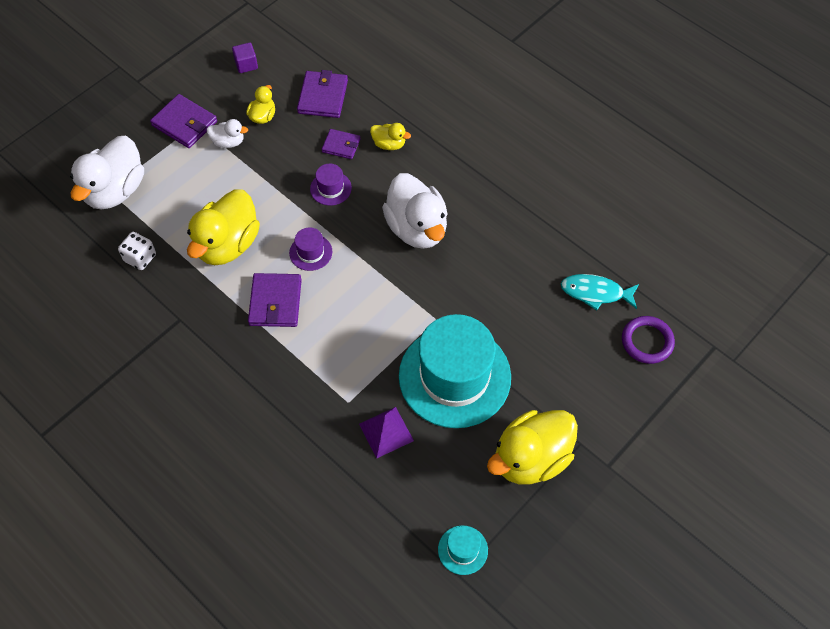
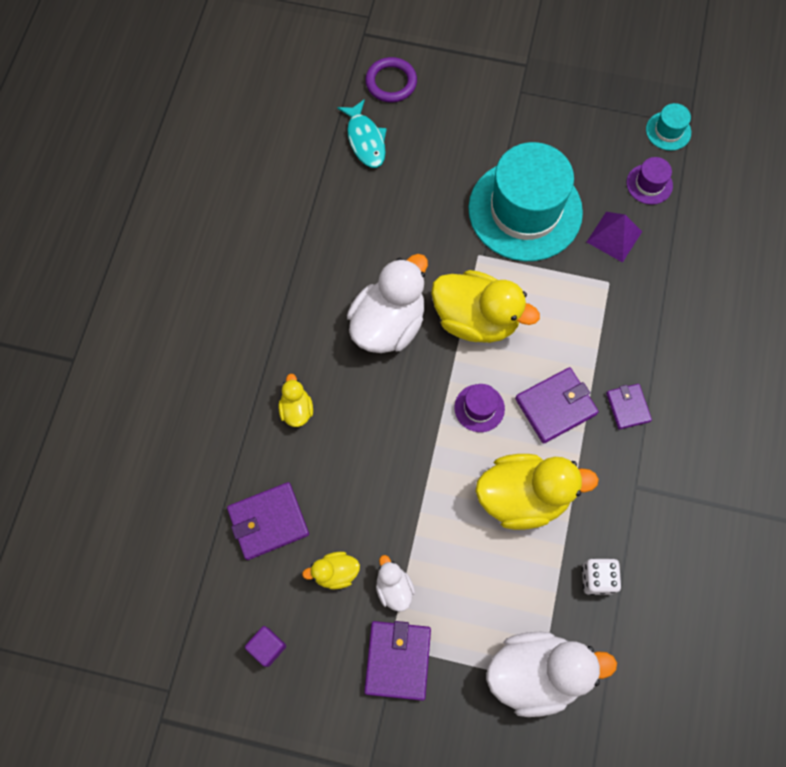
camera: 120 degrees left, 10 degrees up
(330, 188) = (390, 436): purple hat -> purple hat (649, 184)
(341, 145) = (327, 459): purple wallet -> purple wallet (628, 407)
(530, 459) = (559, 119): yellow duck -> yellow duck (476, 319)

